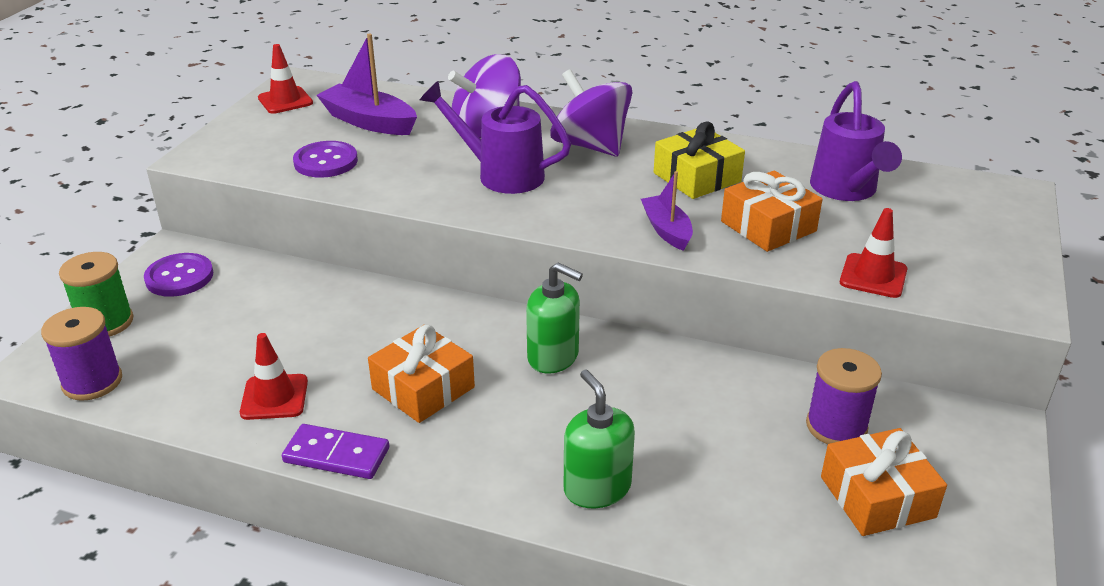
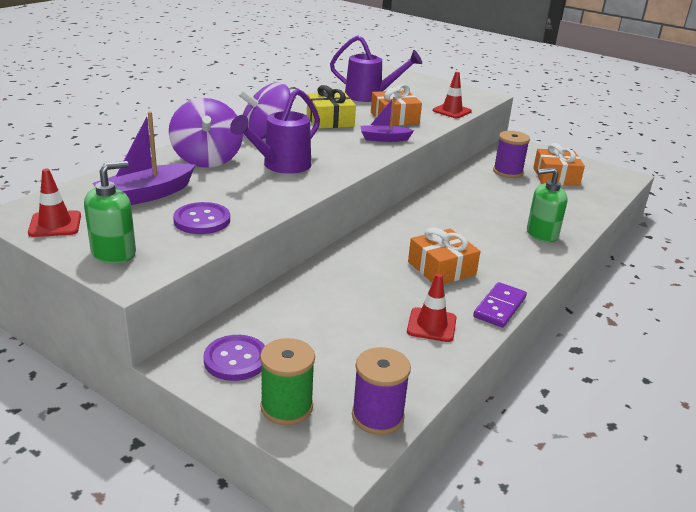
camera: 75 degrees left, 5 degrees down
(553, 357) = (426, 223): green soap dispenser -> green soap dispenser (114, 253)

